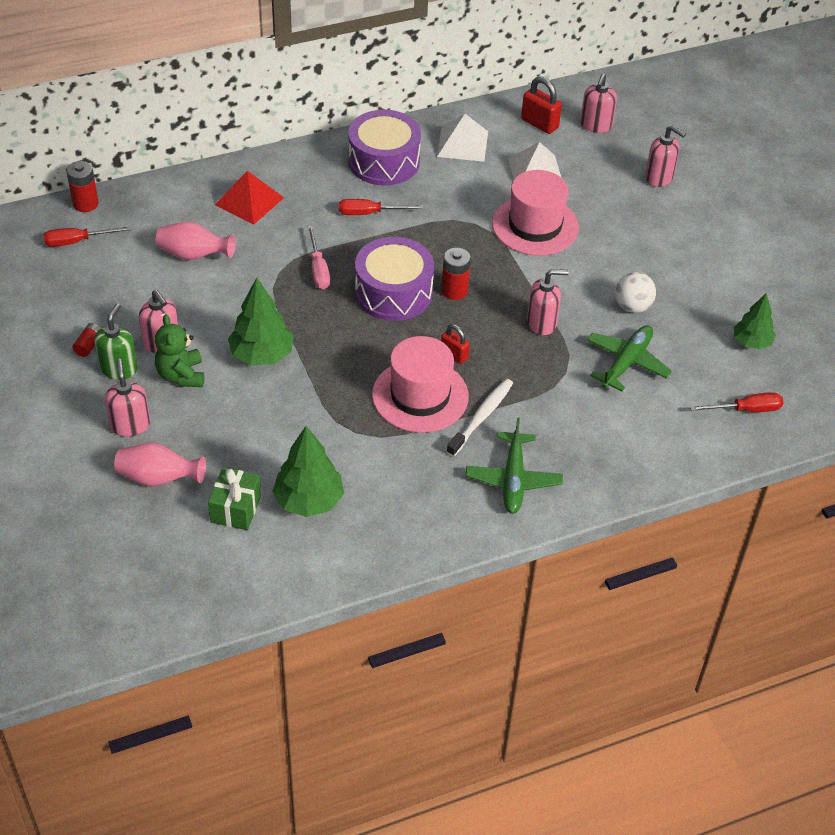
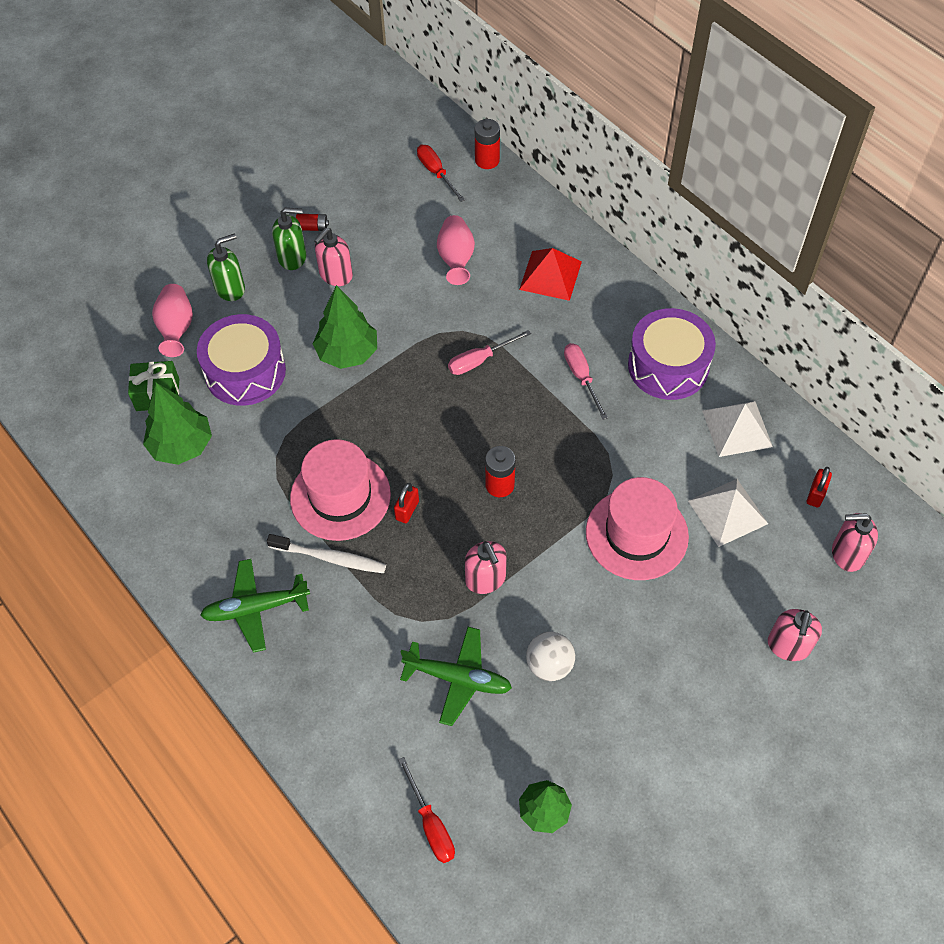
camera: 75 degrees right, 10 degrees up
(130, 425) = (230, 288): pink soap dispenser -> green soap dispenser
(181, 375) = (300, 303): green teddy bear -> none
(370, 213) = (581, 377): red screwdriver -> pink screwdriver
(393, 292) = (474, 432): purple drum -> purple drum (245, 372)
(539, 124) = (816, 494): red padlock -> red padlock, size x0.65

